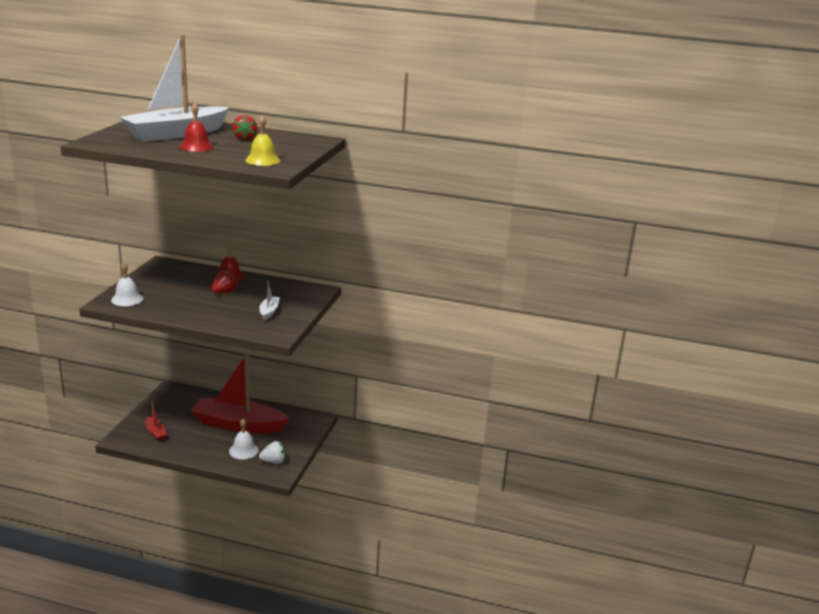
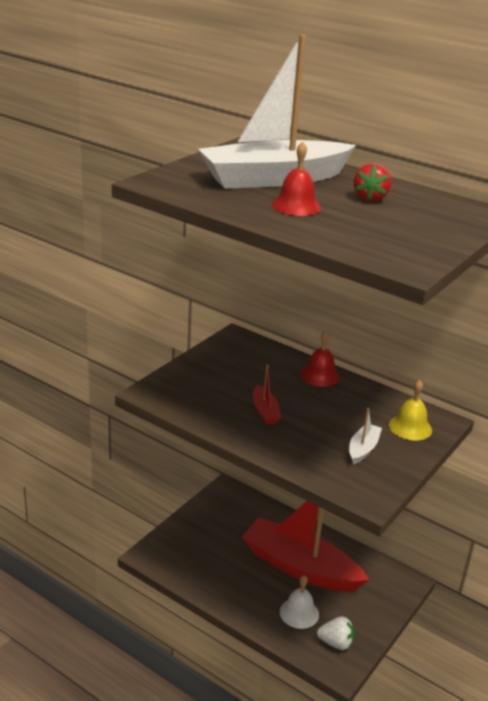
camera: 20 degrees right, 5 degrees up
(127, 299) = (178, 391): white bell -> none
(156, 433) = (194, 555): red boat -> red boat (265, 411)
(224, 292) = (307, 402): red strawberry -> none
(262, 160) = (389, 244): yellow bell -> yellow bell (410, 427)

